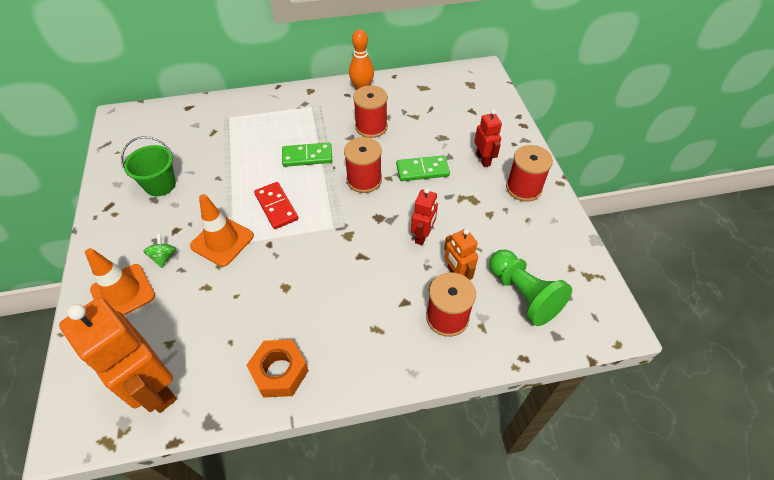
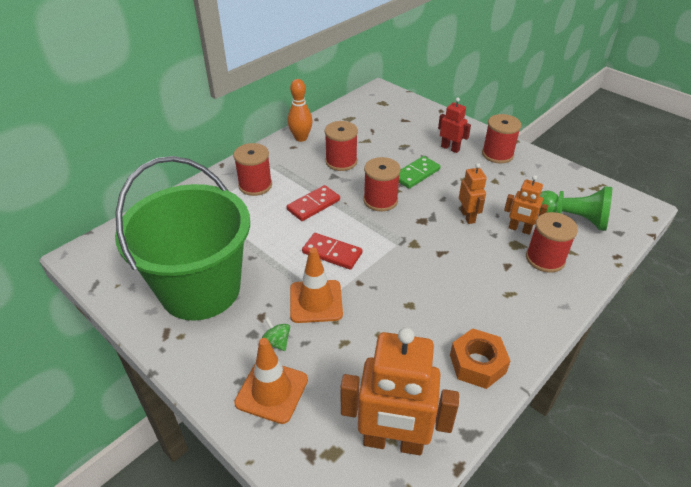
camera: 35 degrees left, 10 degrees down
(160, 185) = (200, 289): green bucket -> green bucket, size x2.31
(283, 117) = (255, 185): none -> red spool
(307, 156) = (313, 205): green domino -> red domino
(422, 236) = (468, 217): red robot -> orange robot

